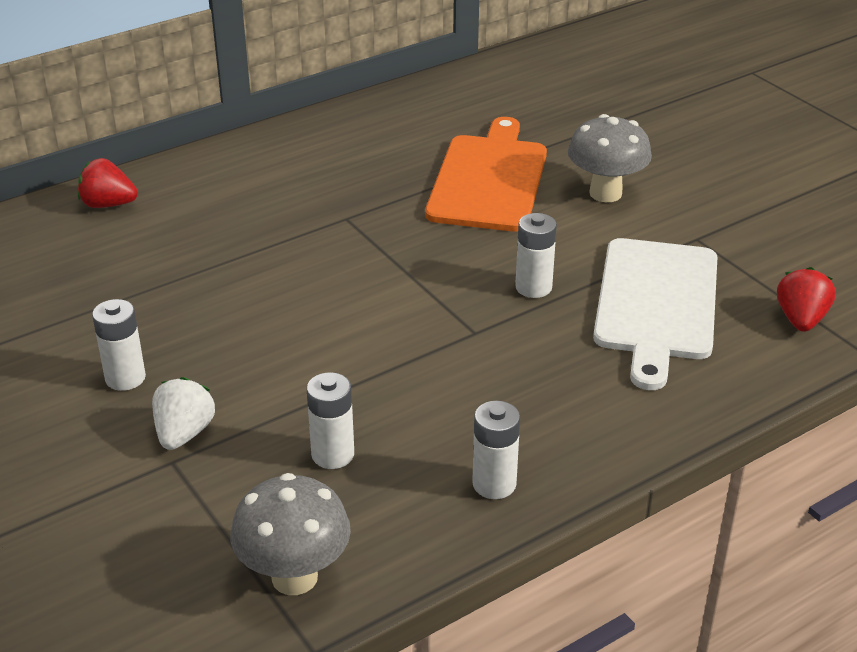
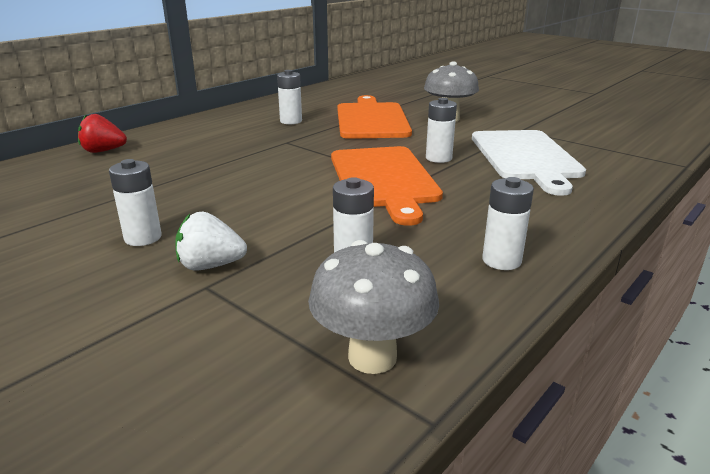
camera: 15 degrees left, 10 degrees down
(184, 433) = (210, 266): white strawberry -> white strawberry turned 90 degrees counterclockwise
(371, 167) = (291, 121): none -> white battery
(436, 320) = (383, 179): none -> orange cutting board
(801, 320) = (621, 154): red strawberry -> none

